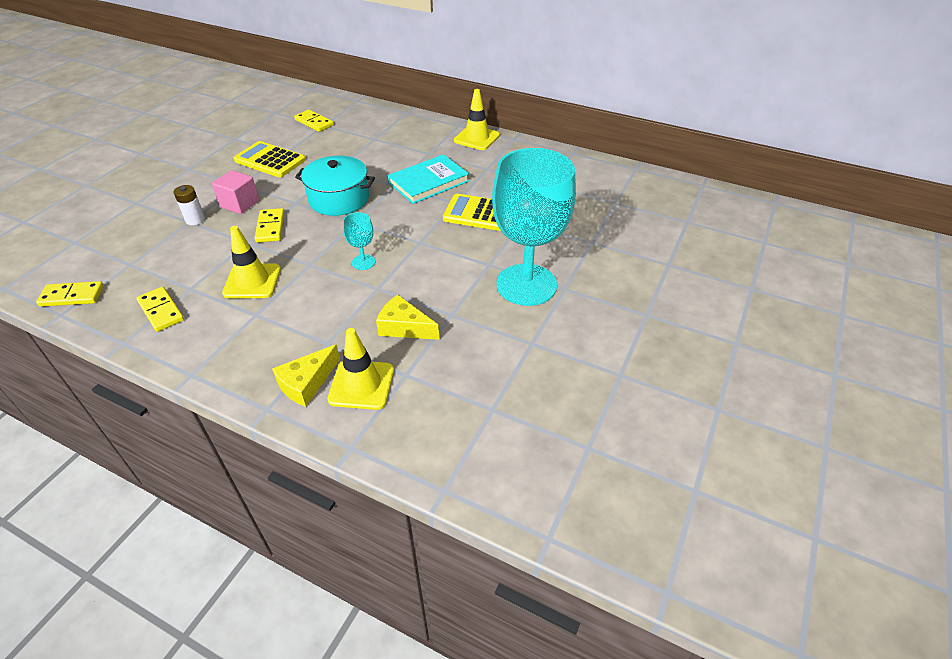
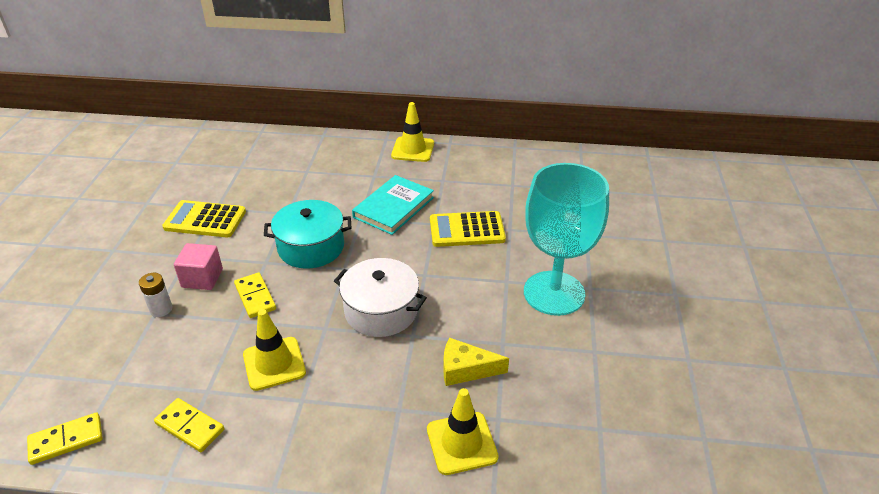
camera: 20 degrees left, 5 degrees down
(307, 383) = (405, 459): yellow cheese -> none
(314, 123) = (228, 166): yellow domino -> none
(363, 262) = (381, 311): turquoise goblet -> white pot

